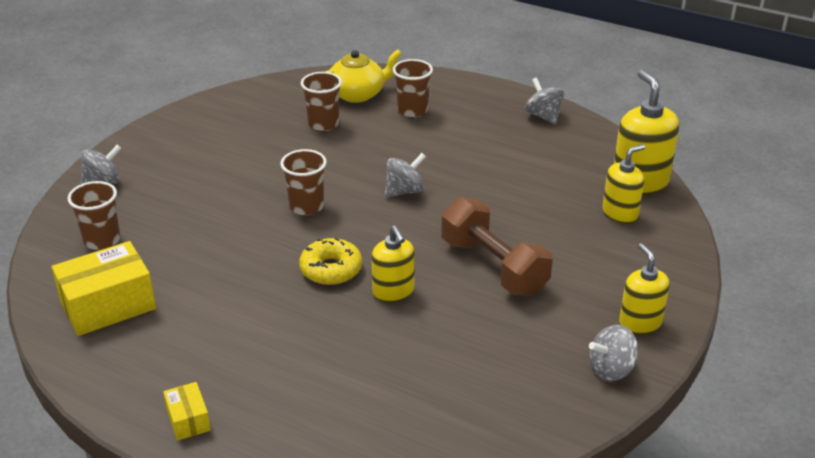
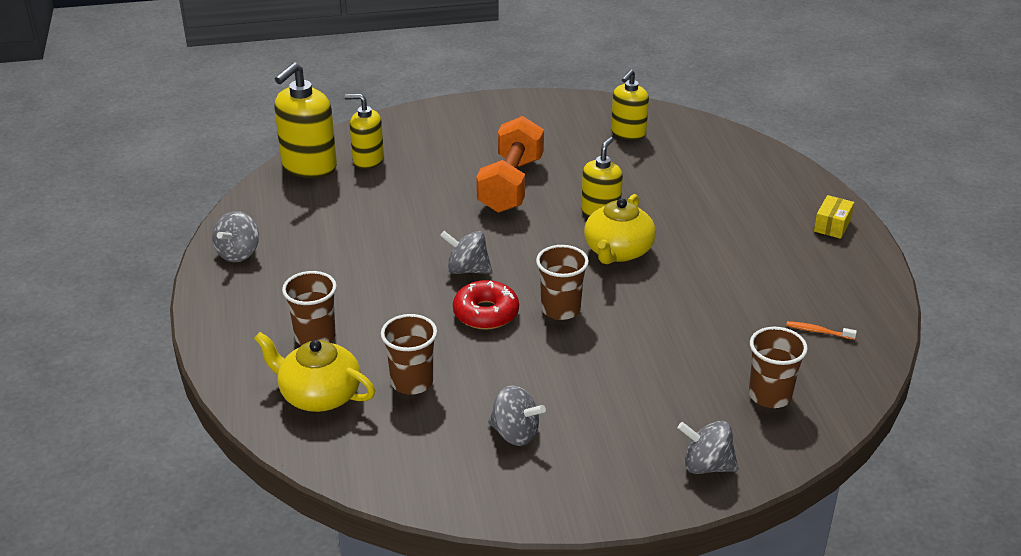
camera: 130 degrees left, 0 degrees up
(108, 305) = (818, 331): yellow box -> orange toothbrush
(331, 269) = (618, 251): yellow donut -> yellow teapot
(347, 176) = (486, 313): none -> red donut
(493, 267) = (511, 185): brown dumbbell -> orange dumbbell
(611, 370) = (552, 108): grey spinning top -> grey spinning top (515, 433)
(640, 323) = (493, 113): yellow soap dispenser -> yellow soap dispenser (628, 133)

